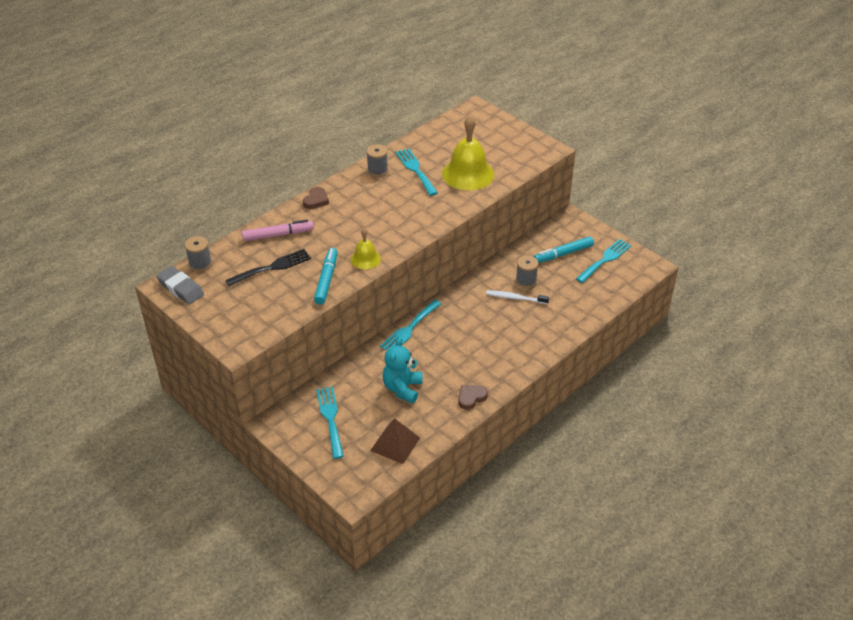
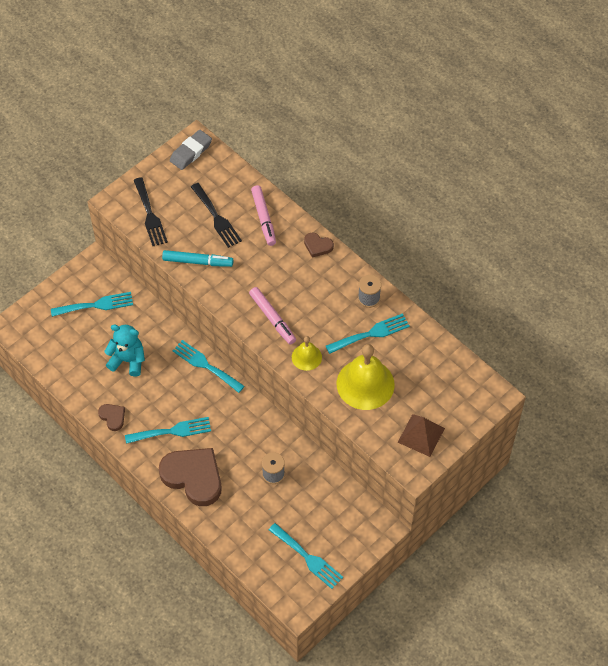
camera: 90 degrees right, 15 degrees up
(200, 264) = (223, 162): grey spool -> none
(261, 317) = (150, 215): none -> black fork
(365, 259) = (226, 292): yellow bell -> yellow bell (306, 357)
(395, 444) = (63, 355): brown pyramid -> brown pyramid (421, 435)
(397, 228) = (272, 318): none -> pink marker
(485, 351) = (172, 431): none -> turquoise fork
(515, 298) = (247, 462): white toothbrush -> none
(534, 334) = (193, 477): none -> brown heart
(563, 254) = (317, 515): turquoise marker -> none

